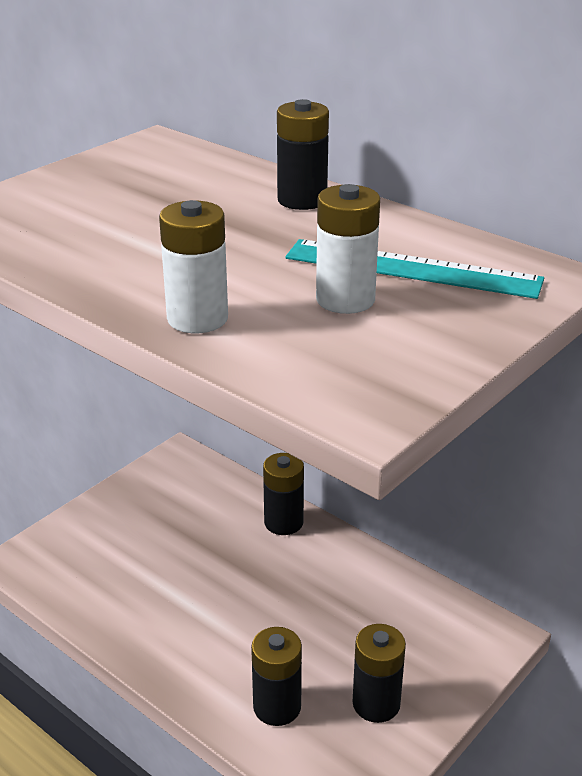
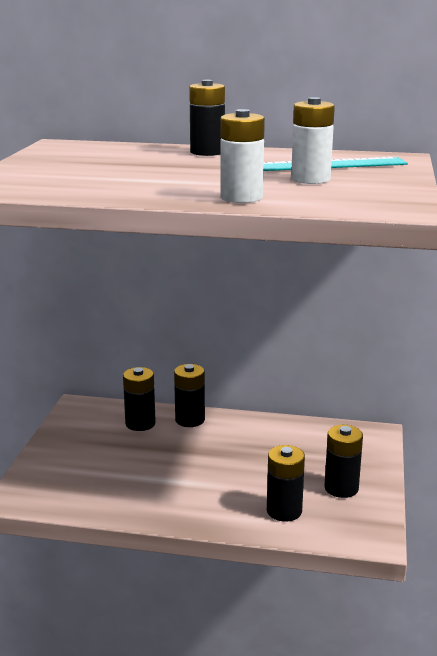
camera: 30 degrees left, 10 degrees down
(224, 507) = (140, 423): none -> black battery

